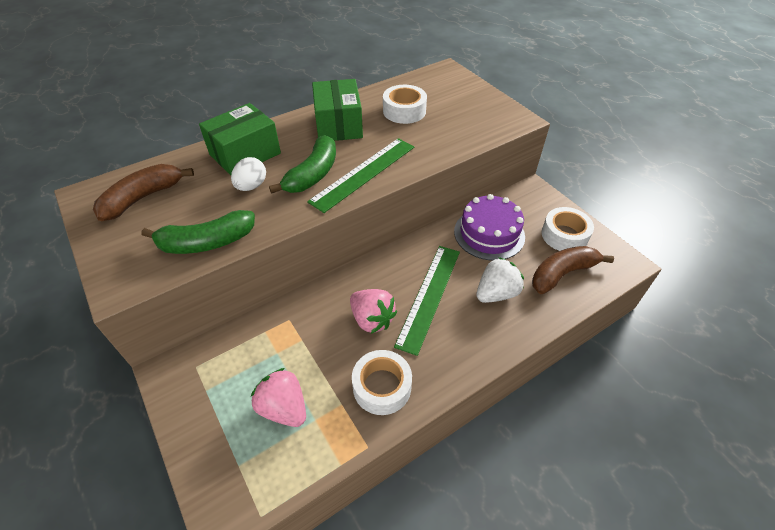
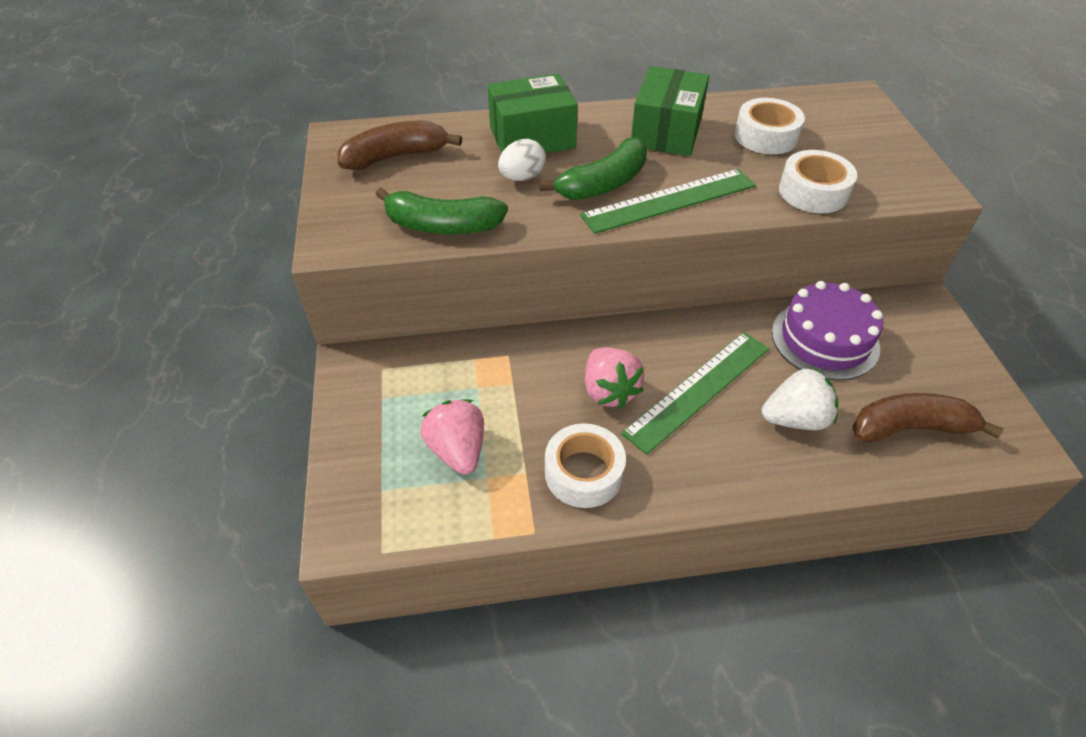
camera: 25 degrees right, 0 degrees up
(564, 235) = (942, 378): white tape -> white tape (813, 192)

